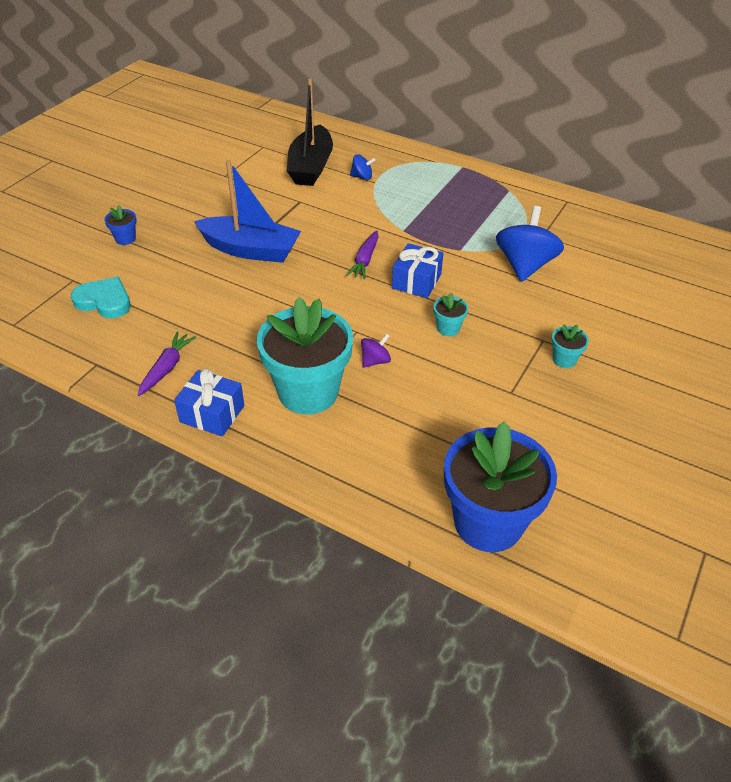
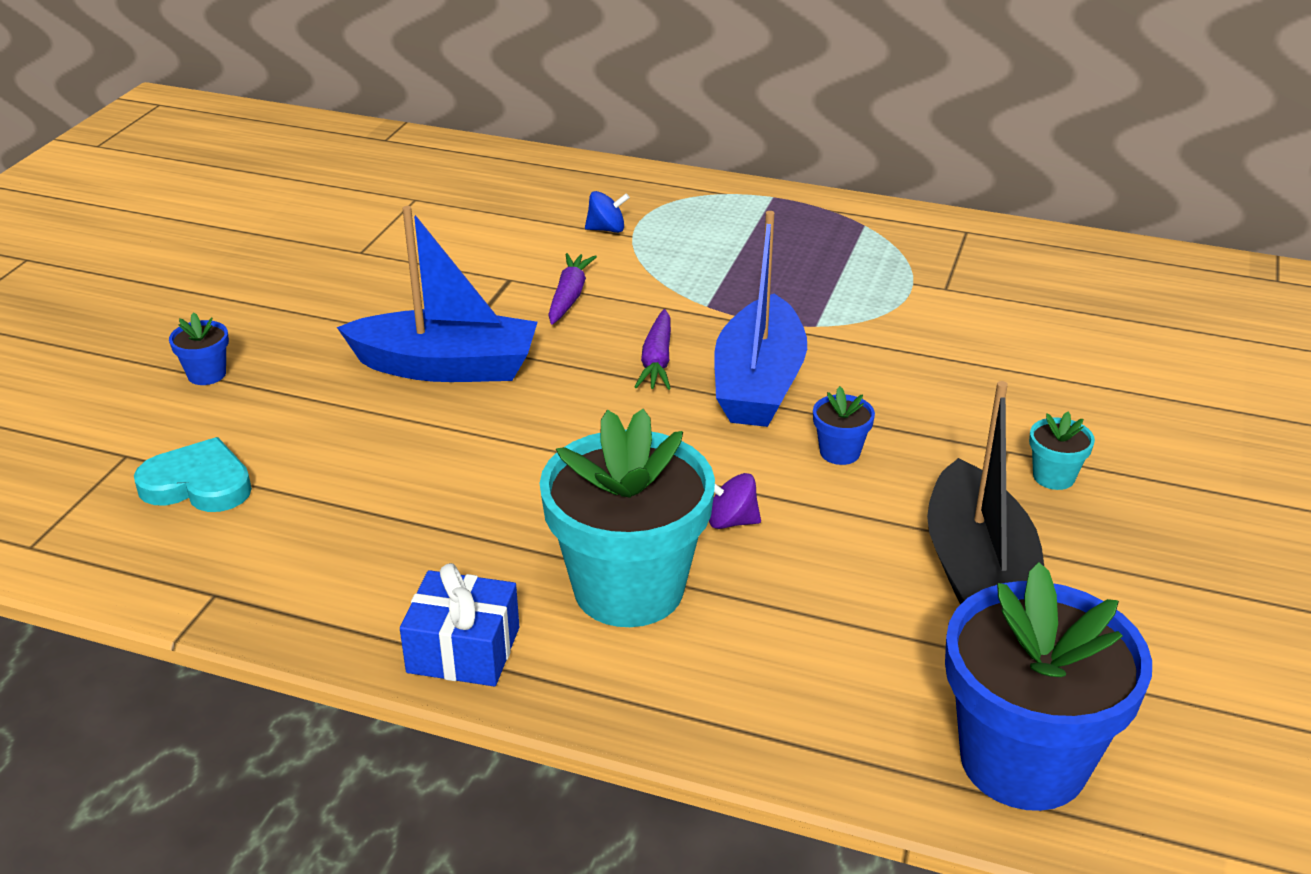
camera: 10 degrees left, 10 degrees down
(167, 368) = (353, 583): purple carrot -> purple carrot (569, 296)
(311, 167) = (511, 223): black boat -> black boat (978, 574)
(375, 361) = (731, 521): purple spinning top -> purple spinning top turned 120 degrees counterclockwise
(416, 281) = (758, 384): blue gift -> blue boat
(448, 328) = (839, 452): turquoise flower pot -> blue flower pot
(525, 265) = (933, 337): blue spinning top -> none

